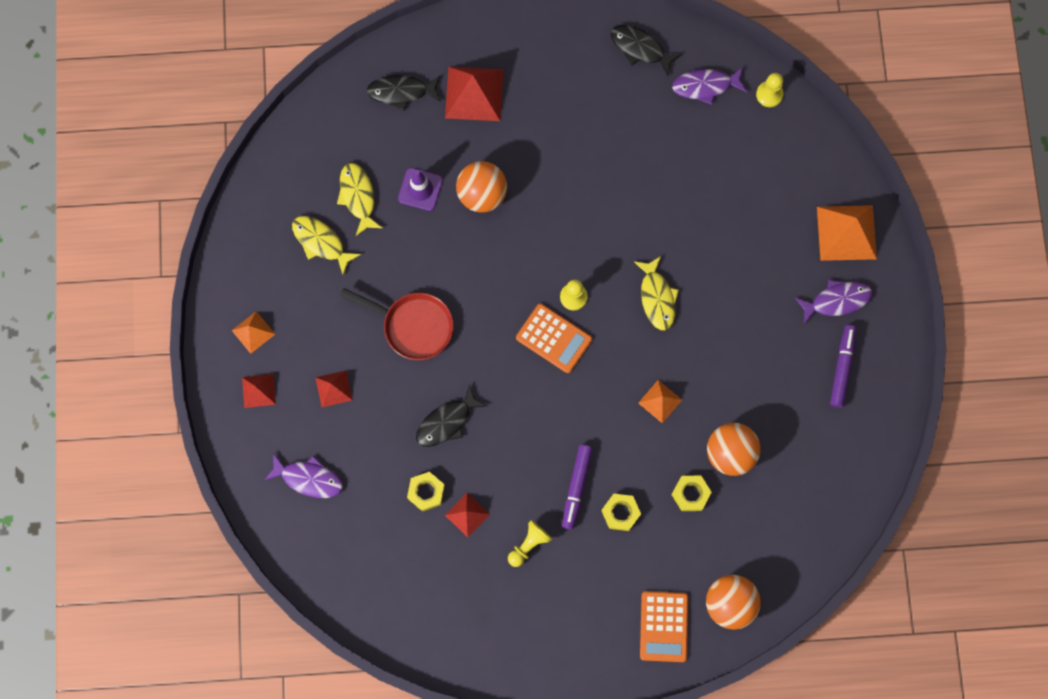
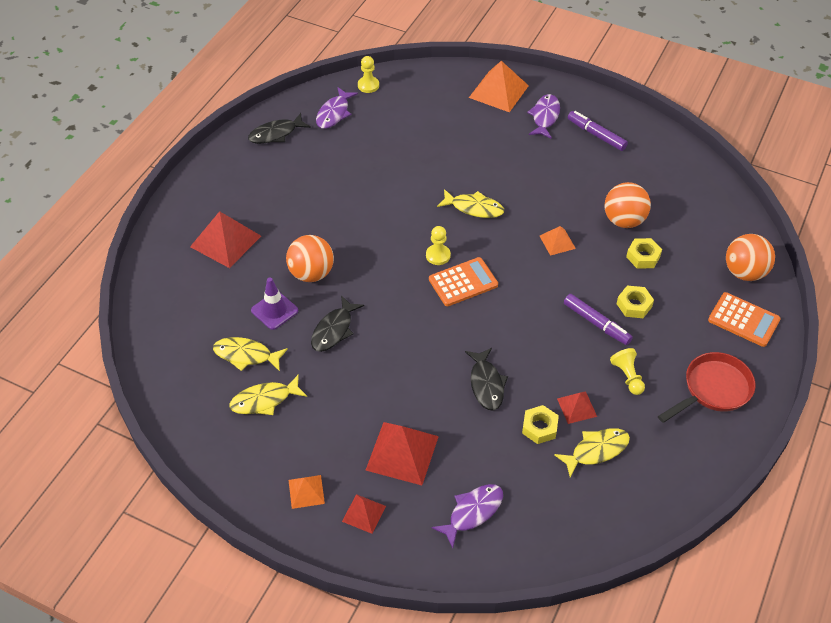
camera: 60 degrees left, 25 degrees down
(333, 388) = (402, 453): red pyramid -> red pyramid, size x1.83
(401, 92) = (183, 285): black fish -> black fish (334, 330)
(413, 326) = (387, 369): red pan -> red pan (713, 389)
(429, 553) = (596, 450): none -> yellow fish

